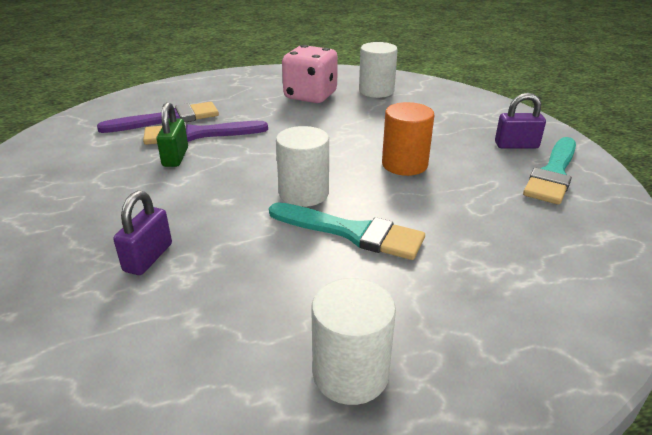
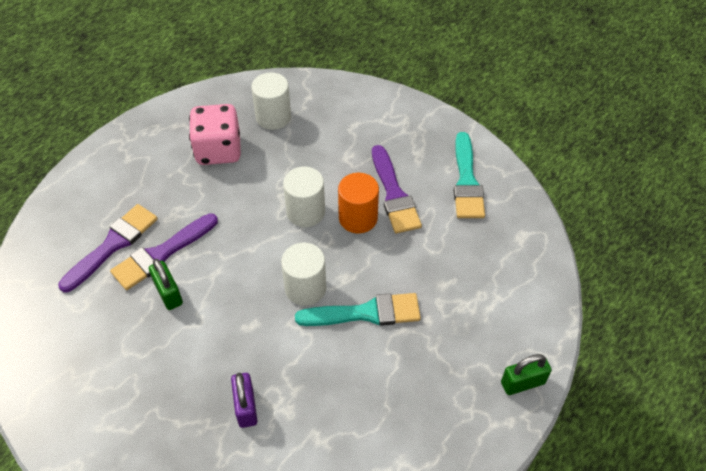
camera: 30 degrees left, 20 degrees up
(350, 374) = (433, 426): white cylinder -> white cylinder (305, 212)
(458, 160) = (394, 194): none -> purple brush
(516, 145) = (427, 154): purple padlock -> none
(526, 383) = (522, 383): none -> green padlock

